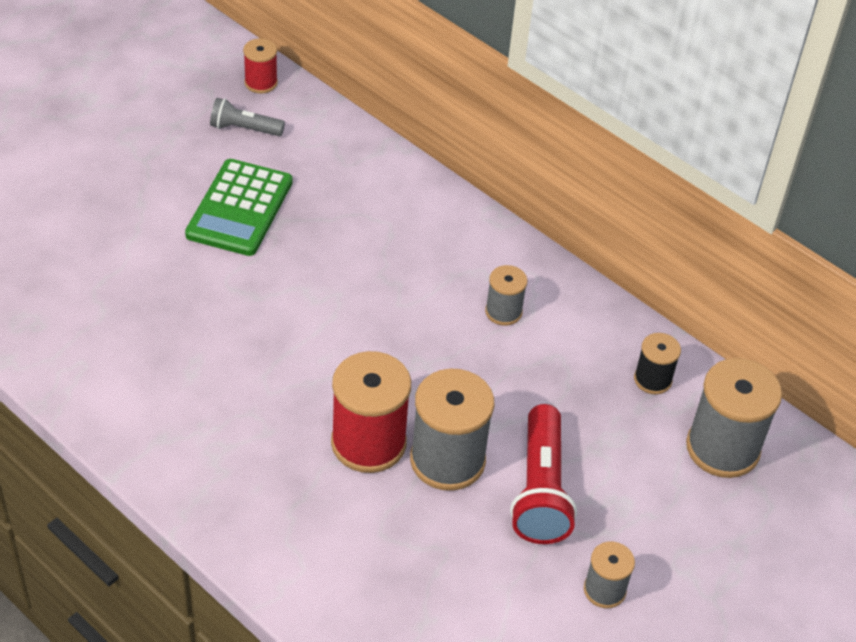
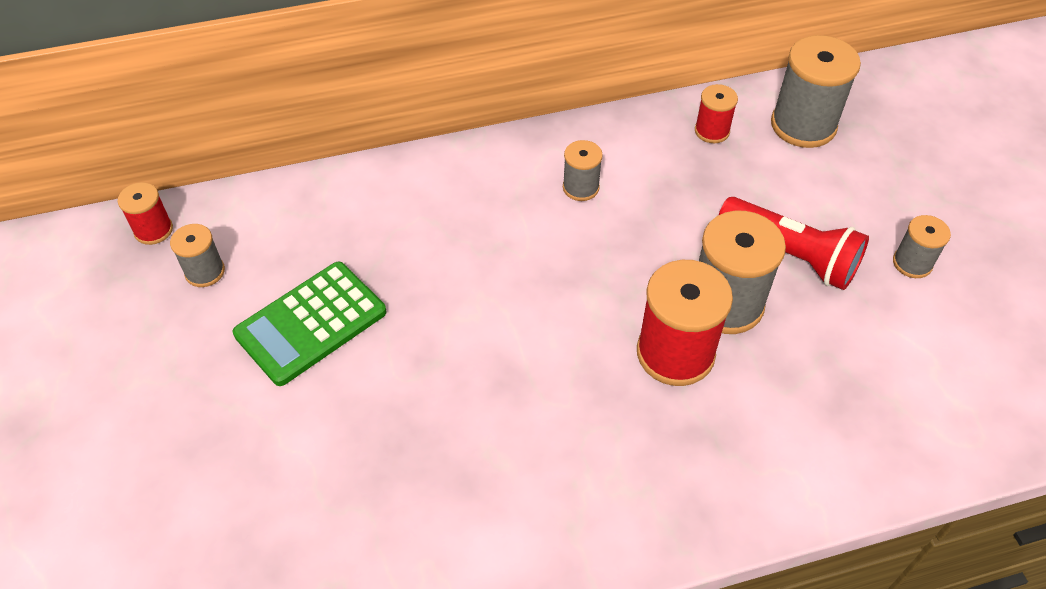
camera: 55 degrees left, 5 degrees up
(240, 208) = (311, 323): green calculator -> green calculator turned 90 degrees clockwise
(244, 129) = (205, 272): grey flashlight -> grey spool
(652, 379) = (712, 131): black spool -> red spool

